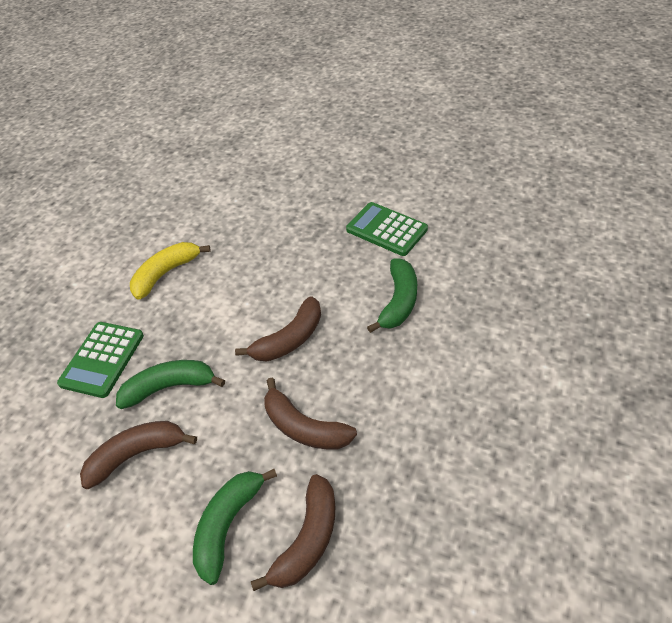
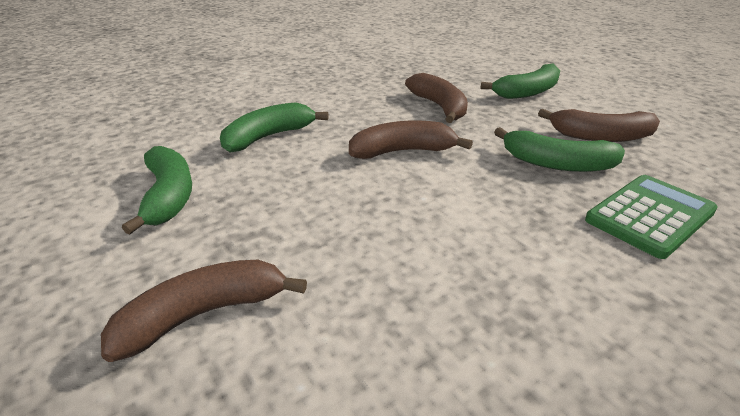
camera: 150 degrees left, 15 degrees down
(165, 273) = (530, 289): yellow banana -> none
(308, 539) = (475, 76): brown banana -> brown banana (203, 314)
(386, 229) = (169, 196): green calculator -> green banana

